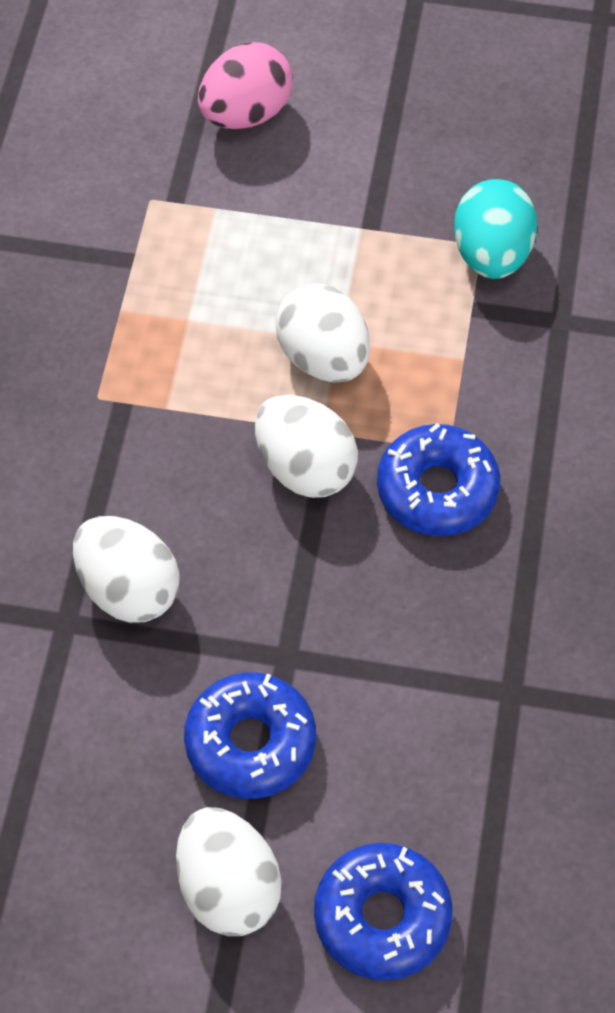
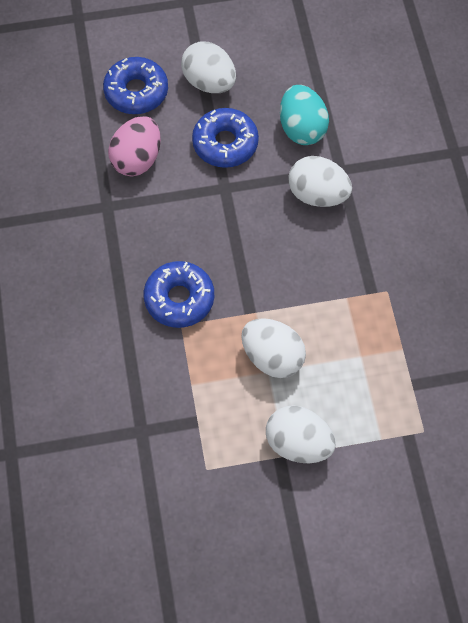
camera: 160 degrees right, 5 degrees up
(246, 114) = (395, 519): pink egg -> pink egg (137, 159)
(305, 468) = (255, 287): white egg -> white egg (298, 443)
(491, 254) = (197, 463): turquoise egg -> turquoise egg (302, 128)

